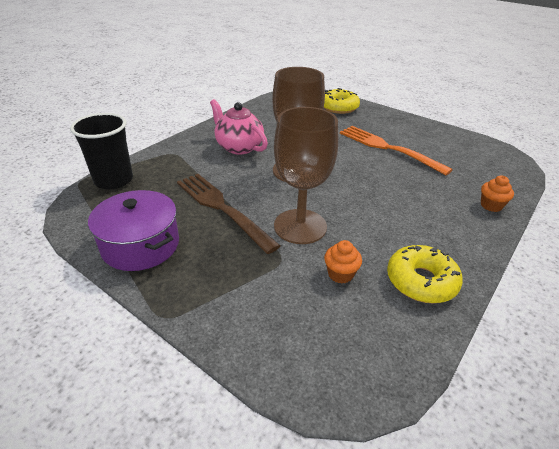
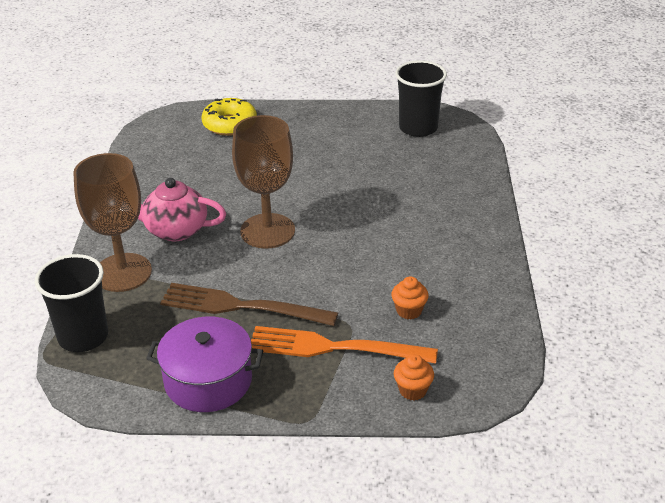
camera: 35 degrees left, 0 degrees up
(300, 226) = (334, 286): brown goblet -> brown goblet (122, 272)
(388, 148) = (334, 159): orange fork -> orange fork (334, 348)
(421, 281) = (473, 283): yellow donut -> none
(474, 152) = (418, 128): none -> black cup
(491, 206) = (474, 185): orange cupcake -> orange cupcake (412, 390)

